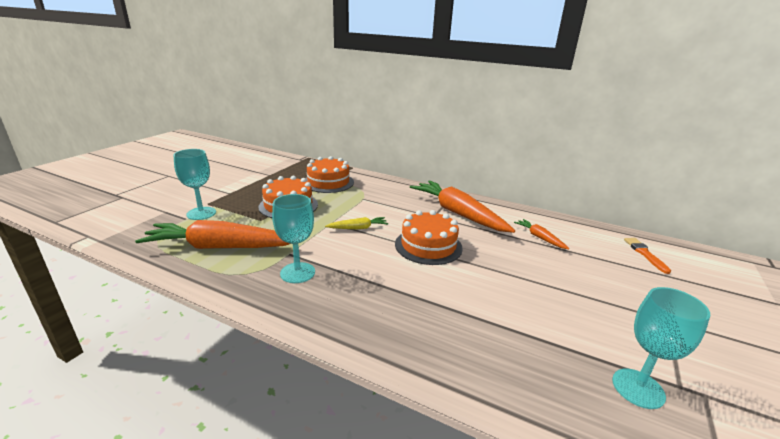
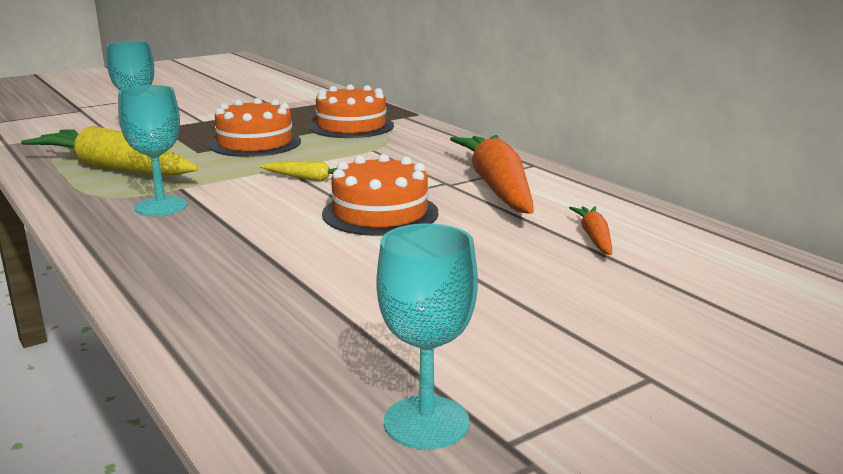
camera: 30 degrees right, 5 degrees down
(220, 247) = (113, 169): orange carrot -> yellow carrot
(645, 254) = (784, 297): orange brush -> none

